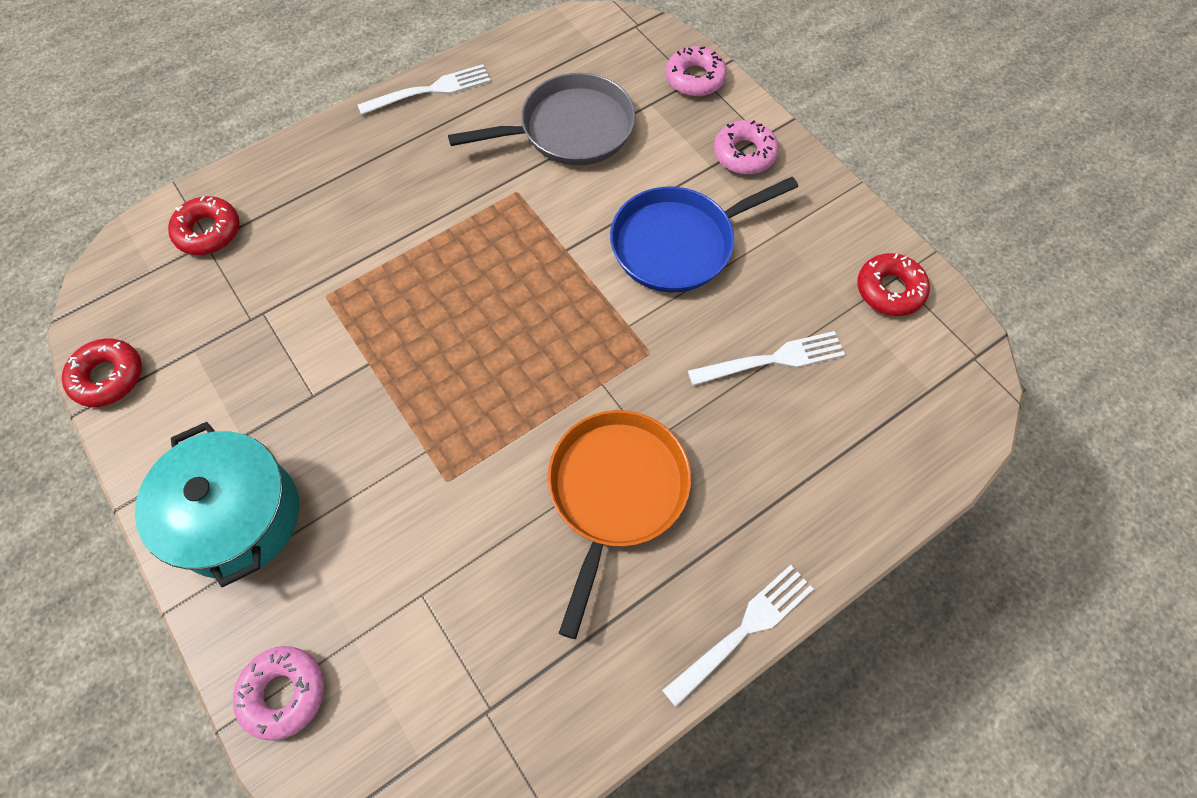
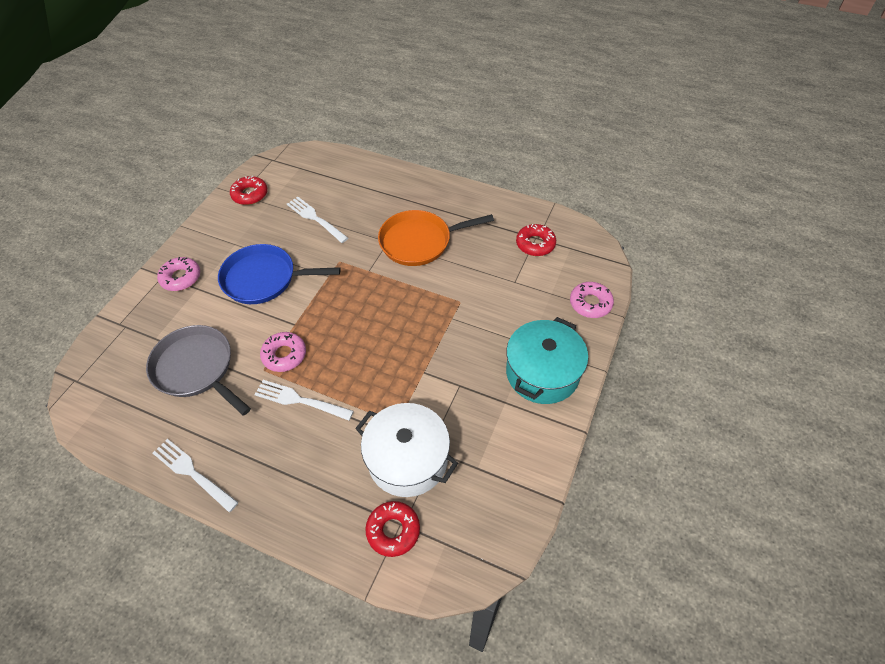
camera: 120 degrees left, 10 degrees down
(108, 377) = (527, 502): red donut -> red donut (535, 244)
(270, 284) = (408, 459): none -> white pot
(678, 244) = (263, 279): blue pan -> blue pan turned 150 degrees clockwise
(695, 78) = (122, 326): pink donut -> pink donut (284, 355)
(743, 630) = (446, 183): white fork -> white fork (300, 400)

